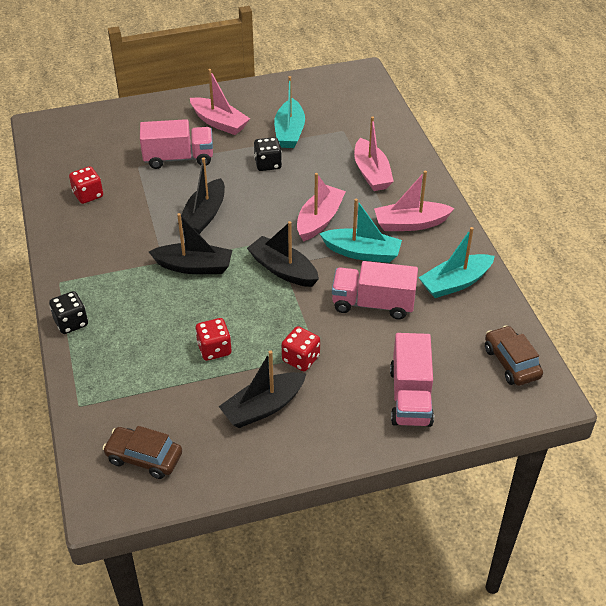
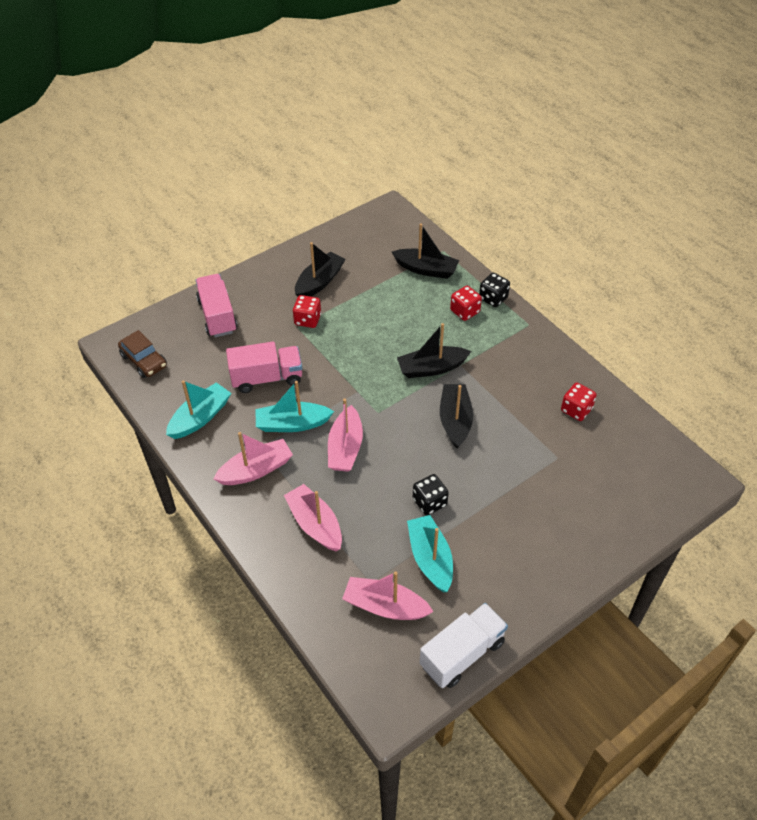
camera: 160 degrees right, 5 degrees up
(144, 457) = (380, 235): brown car -> none
(178, 158) = (525, 481): pink truck -> none
(214, 349) = (375, 309): red dice -> red dice (465, 311)
(219, 123) = (516, 547): pink boat -> pink boat (385, 606)
(283, 270) = (355, 387): black boat -> black boat (426, 269)
(298, 83) = (462, 654): none -> white truck

